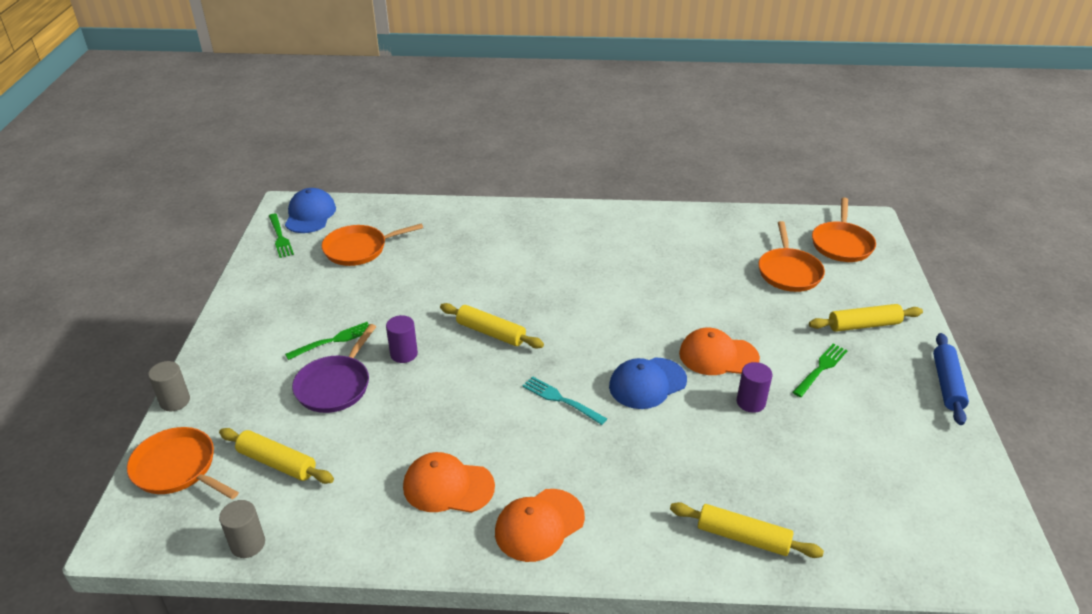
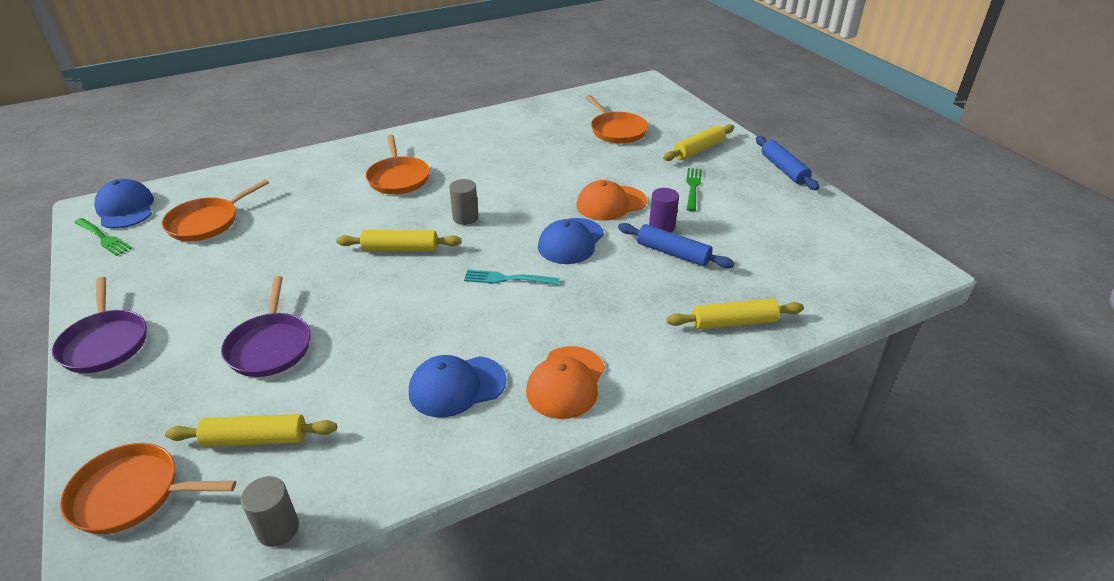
camera: 30 degrees left, 0 degrees up
(175, 401) = (79, 430): grey cylinder -> grey cylinder (465, 218)
(230, 334) = (105, 343): none -> purple pan
(333, 340) = (238, 308): green fork -> none
(404, 354) = (325, 294): purple cylinder -> none
(448, 486) = (457, 386): orange cap -> blue cap
(740, 436) = (673, 253): none -> blue rolling pin
(841, 244) = (639, 102): orange pan -> orange pan (398, 178)

